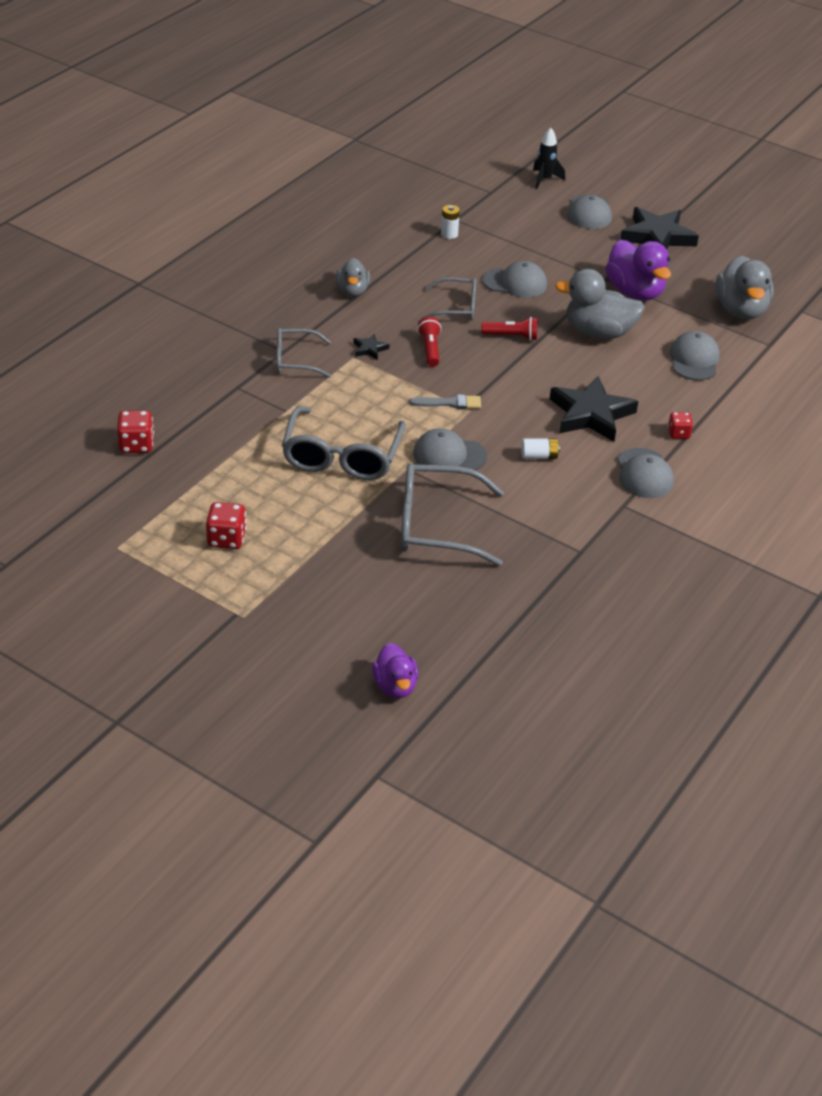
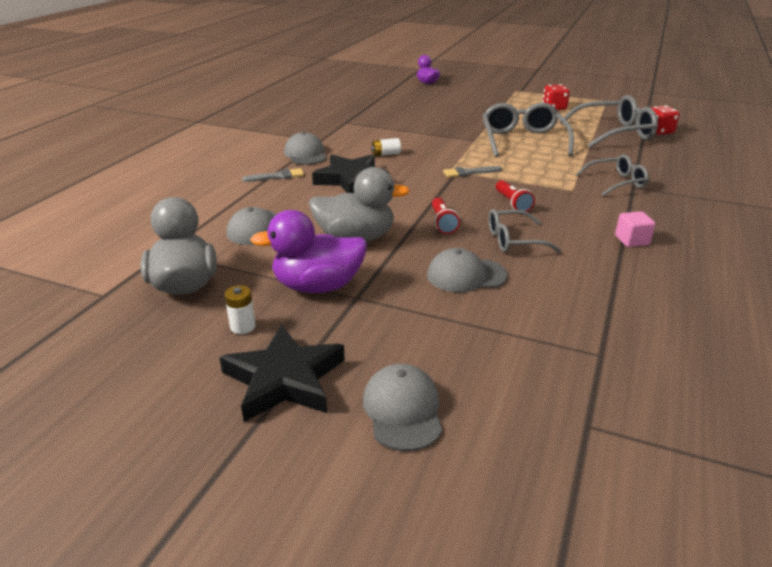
camera: 170 degrees right, 10 degrees down
(353, 291) = (631, 240): grey duck -> pink cube
(370, 349) = (564, 197): black star -> none
(436, 526) = (439, 122): grey glasses -> grey glasses (614, 133)
(449, 234) = (590, 327): white battery -> white battery (243, 327)
(449, 455) = (451, 148): grey cap -> none
(512, 336) = (443, 223): red flashlight -> red flashlight turned 90 degrees counterclockwise
(544, 179) = (511, 483): black rocket -> none
(635, 292) = (318, 286): purple duck -> purple duck turned 60 degrees counterclockwise
(678, 434) = (277, 176): red dice -> grey brush

